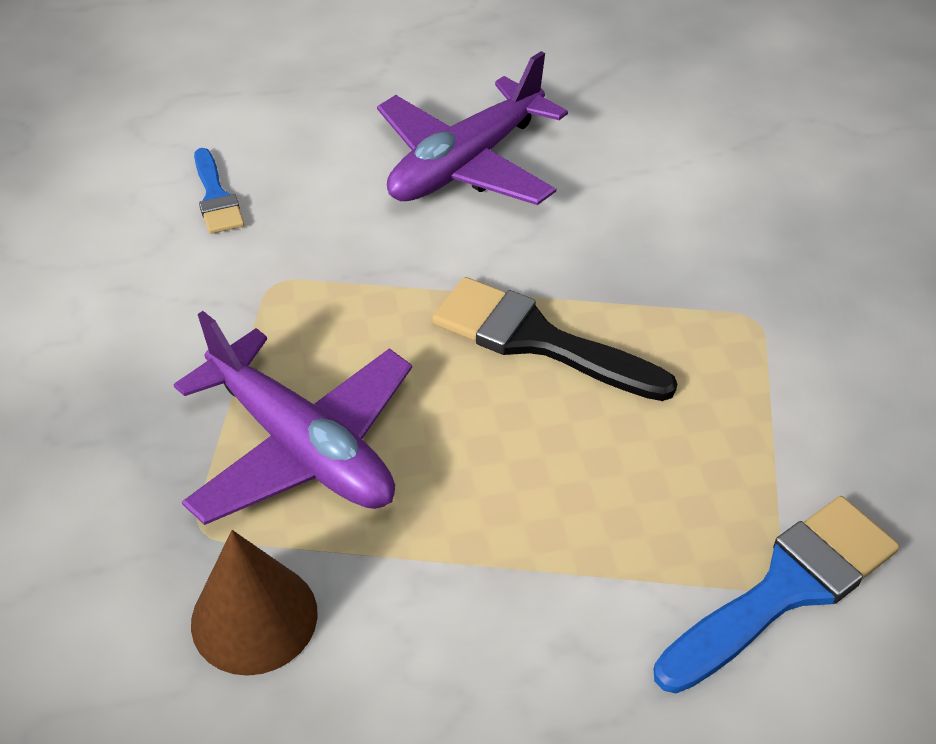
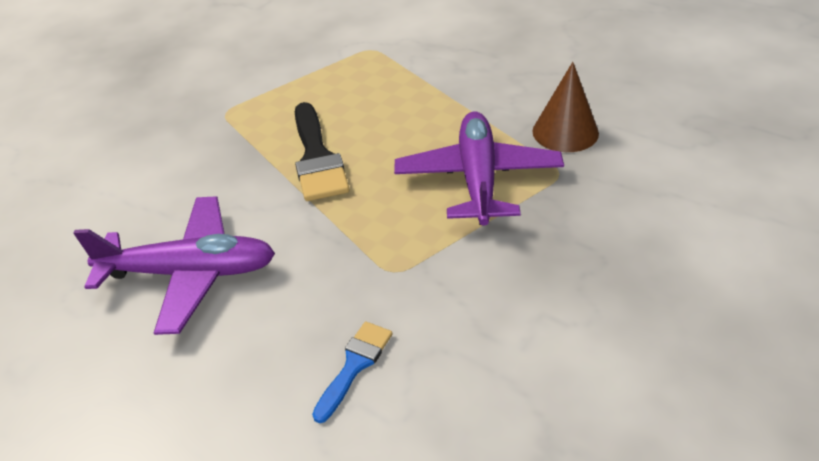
camera: 130 degrees left, 5 degrees down
(785, 589) = (370, 46): blue brush -> none

